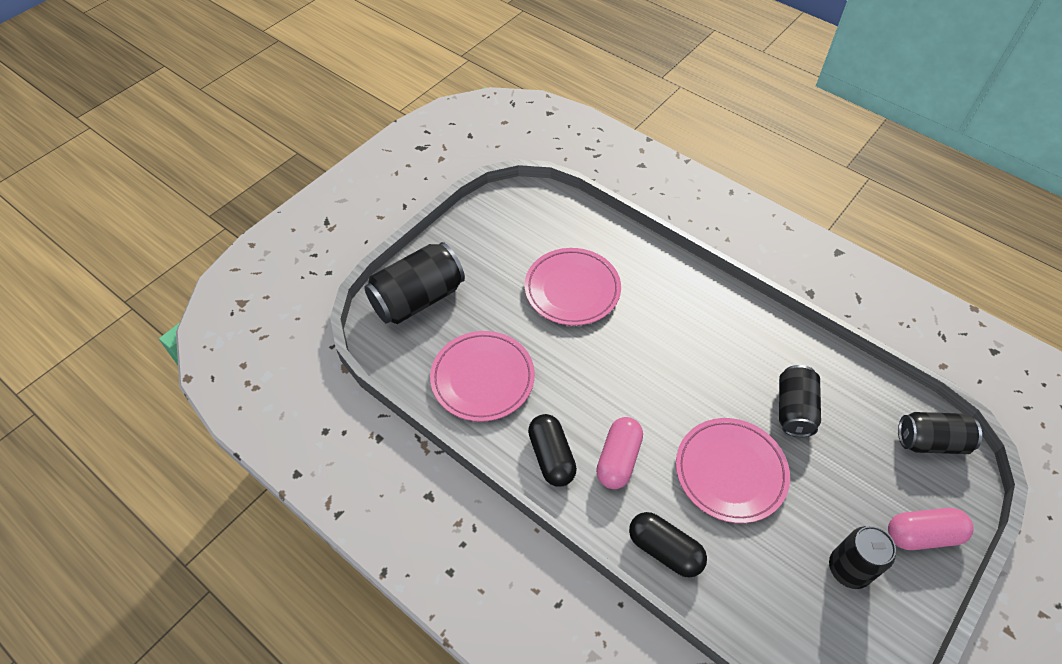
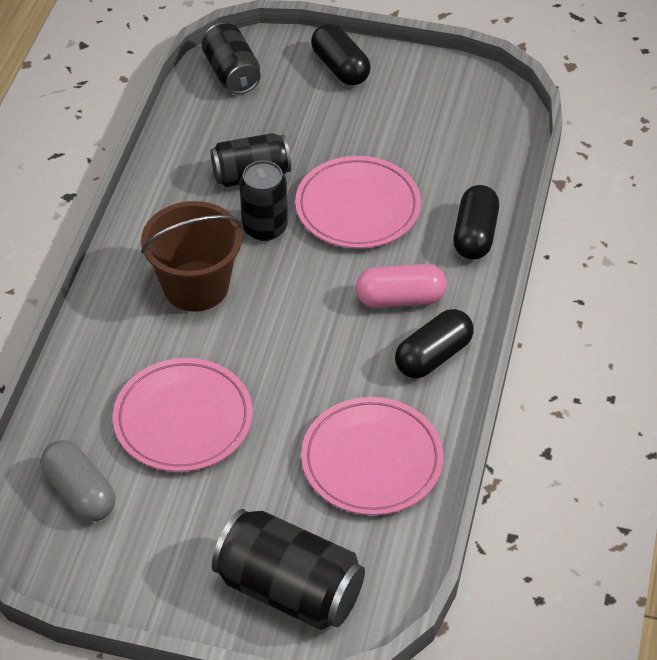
camera: 115 degrees left, 5 degrees down
(544, 225) = (80, 492): none -> grey capsule
(687, 334) = (196, 286): none -> brown bucket
(848, 569) = (406, 108): black can -> black can (264, 227)
(922, 535) = (340, 67): pink capsule -> black capsule

